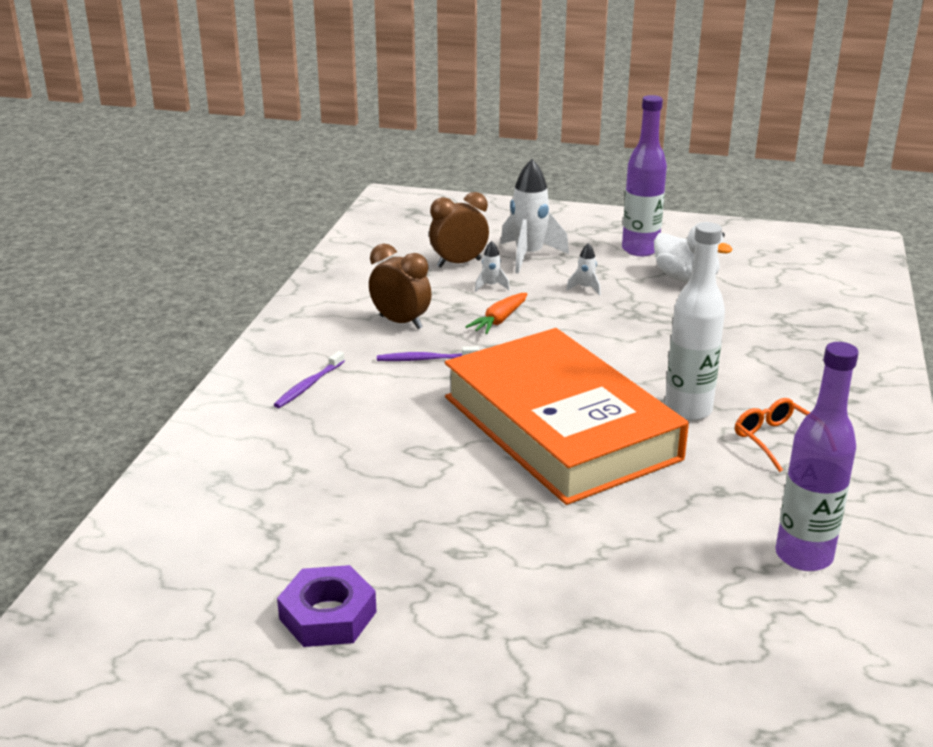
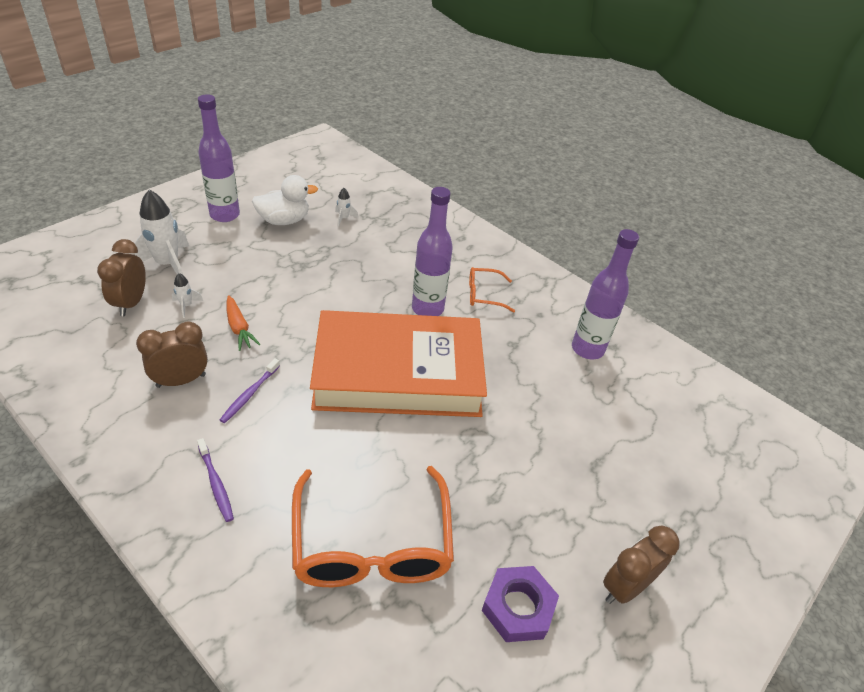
camera: 65 degrees left, 15 degrees up
(321, 492) = (372, 544): none -> orange glasses
(428, 698) = (625, 587): none -> brown clock
(585, 288) = (244, 266): white rocket -> white rocket (344, 218)
(688, 410) = (427, 309): white bottle -> purple bottle

